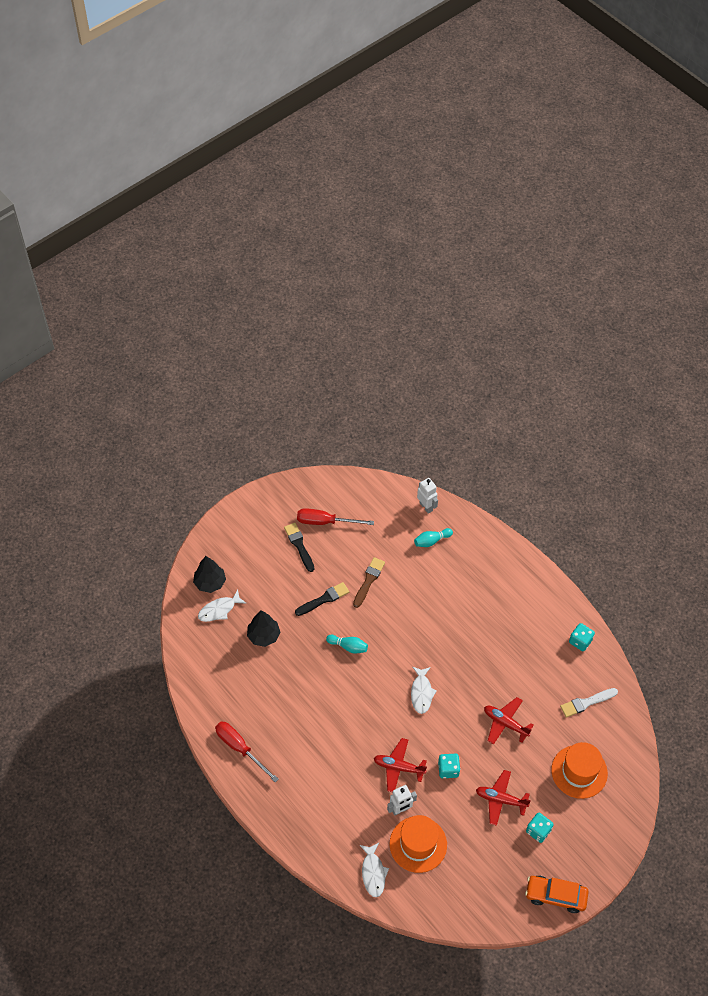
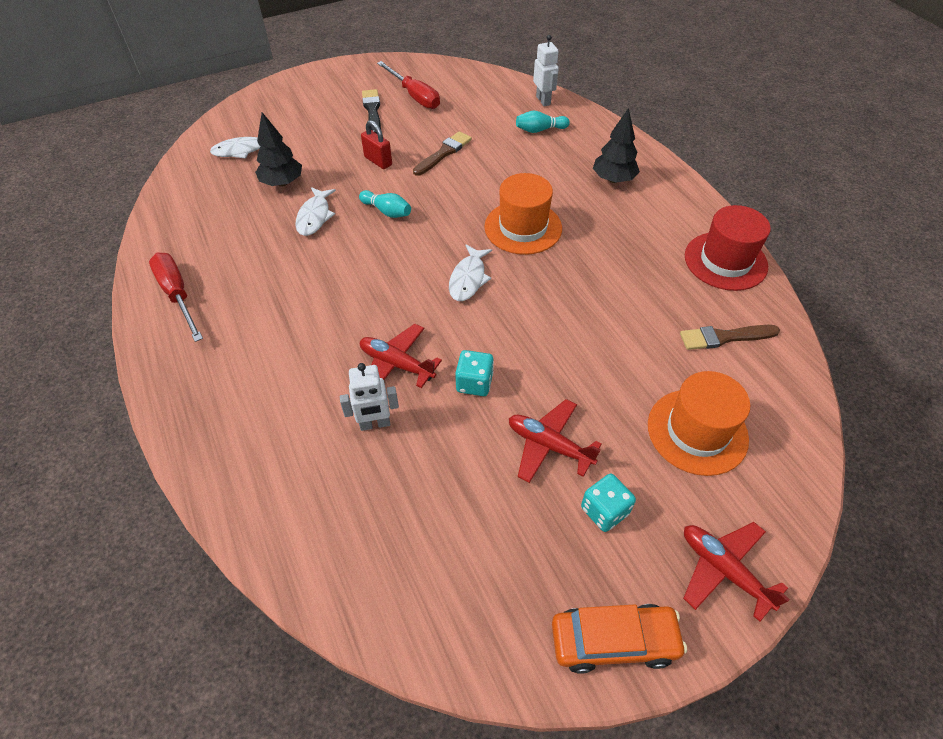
camera: 15 degrees right, 5 degrees down
(210, 583) = (247, 126): black tree -> black tree (613, 179)
(324, 599) = (378, 161): black brush -> red padlock
(325, 522) = (414, 96): red screwdriver -> red screwdriver turned 150 degrees counterclockwise
(373, 873) = (286, 513): white fish -> white fish (315, 217)
(418, 844) = (382, 484): orange hat -> orange hat (523, 227)
(505, 723) = (585, 339): red plane -> red plane (723, 570)
(555, 896) = (613, 641): orange car -> orange car turned 150 degrees clockwise
(580, 641) = (725, 261): turquoise dice -> red hat
(586, 703) = (724, 337): white brush -> brown brush

